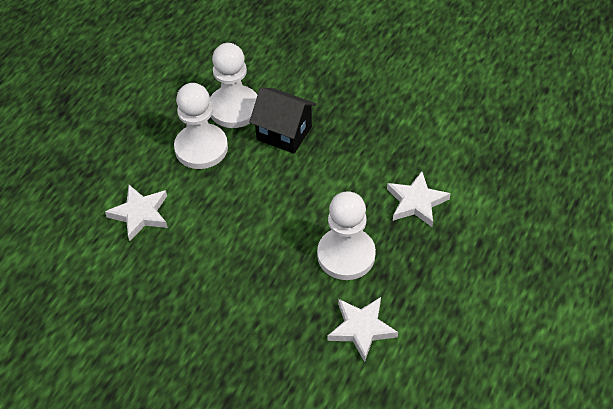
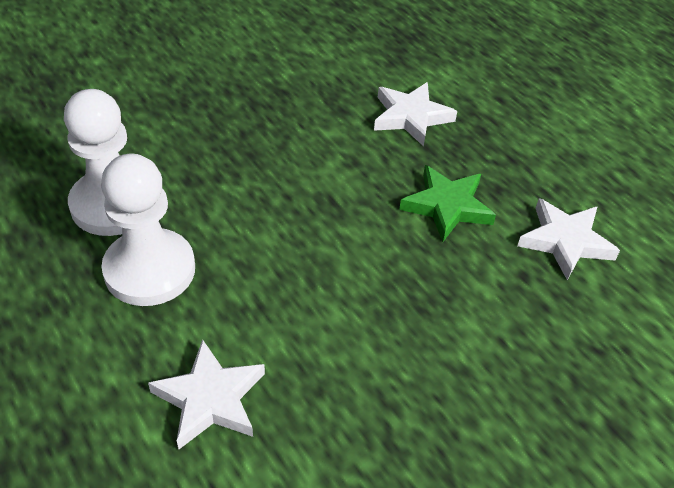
camera: 65 degrees left, 5 degrees down
(284, 133) = (206, 176): black house -> none
(346, 255) = (447, 206): white pawn -> green star

